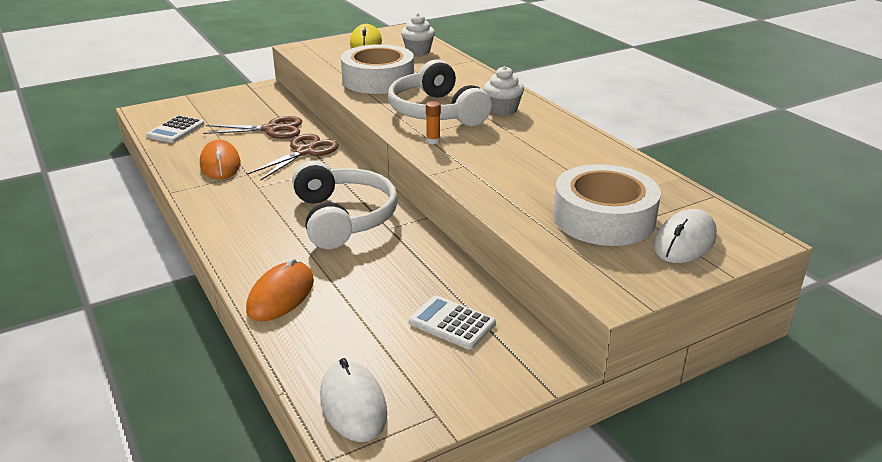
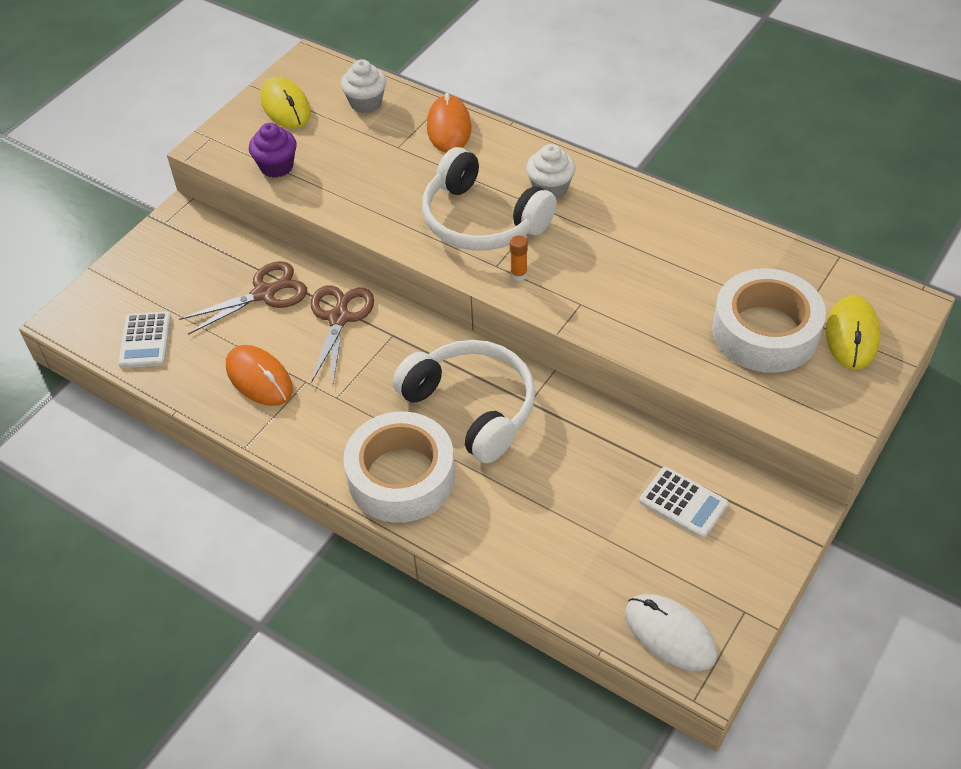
camera: 25 degrees left, 20 degrees up
(281, 295) = (501, 541): orange mouse -> orange mouse (449, 127)
(329, 63) = (276, 166): none -> purple cupcake
(378, 80) = (366, 182): white tape -> white tape (401, 476)
(452, 323) = (683, 503): white calculator -> white calculator turned 150 degrees counterclockwise
(685, 241) = (852, 335): white mouse -> yellow mouse

